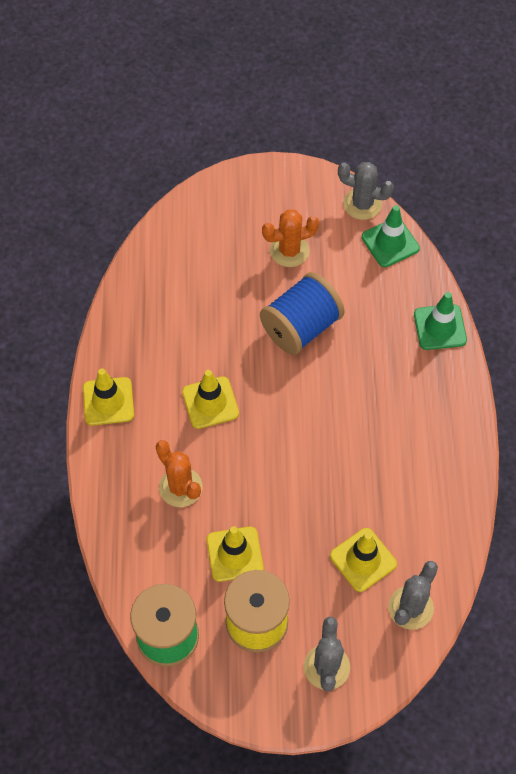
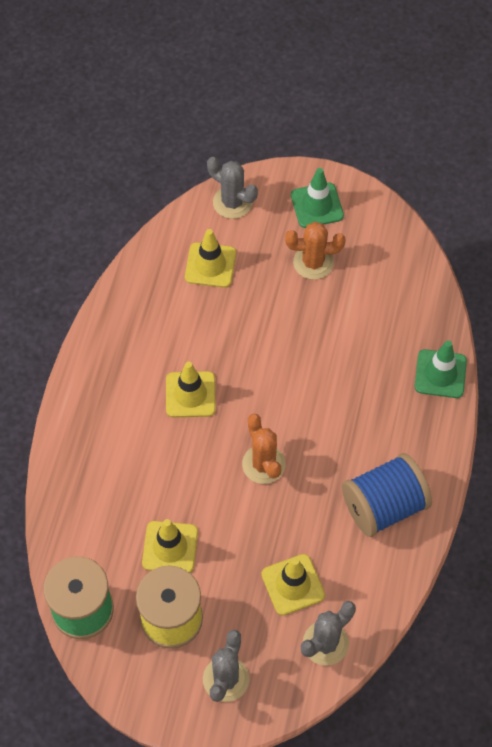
camera: 15 degrees right, 0 degrees up
(108, 401) = (93, 369): yellow traffic cone -> yellow traffic cone (210, 265)
(180, 487) = (137, 470): orange cactus -> orange cactus (263, 464)
(301, 327) = (301, 341): blue spool -> blue spool (384, 506)
(362, 204) = (400, 232): grey cactus -> grey cactus (232, 202)
(390, 243) = (416, 277): green traffic cone -> green traffic cone (317, 205)

